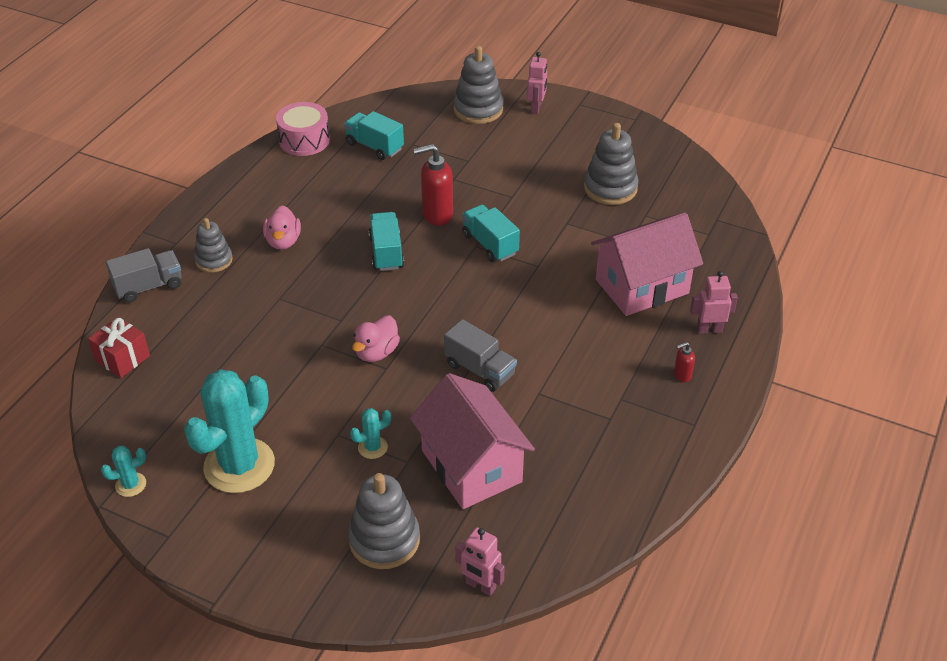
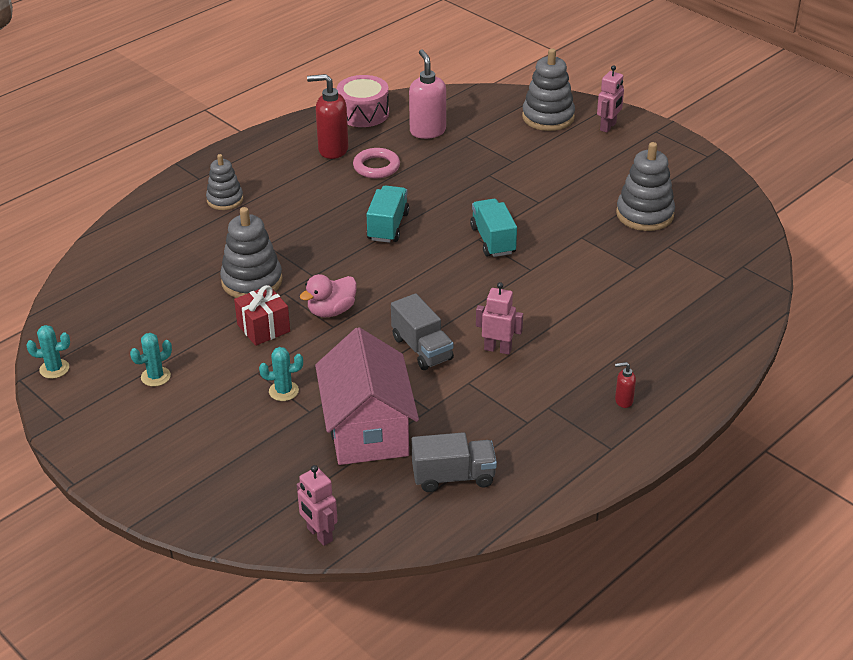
camera: 20 degrees right, 5 degrees down
(122, 358) = (102, 264): red gift -> red gift (263, 328)
(148, 286) = (155, 209): grey truck -> grey truck (453, 477)
(239, 465) = (155, 376): turquoise cactus -> turquoise cactus, size x0.43
(283, 241) = (296, 197): pink duck -> none
(344, 193) = (376, 167): none -> pink ring
(374, 146) = (427, 131): turquoise truck -> pink soap dispenser
(384, 540) = (252, 472): grey stacking toy -> grey stacking toy (252, 281)
(436, 215) = (455, 203): red soap dispenser -> red soap dispenser (332, 150)
(642, 286) = (627, 311): pink house -> none
(709, 329) = (676, 366): pink robot -> pink robot (498, 349)

